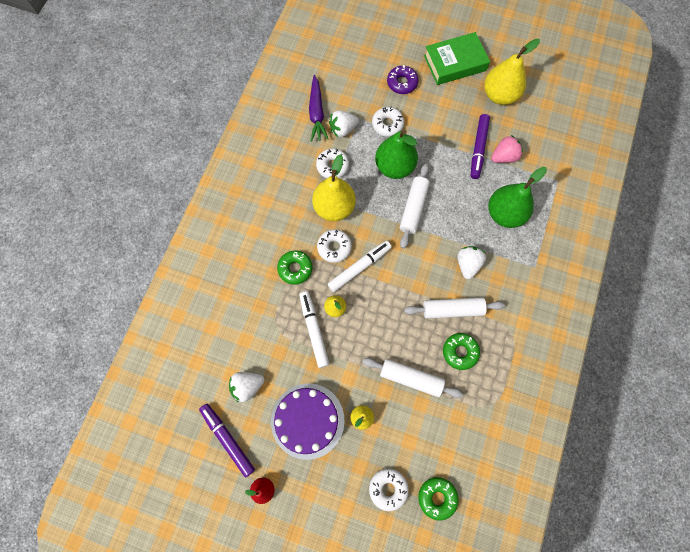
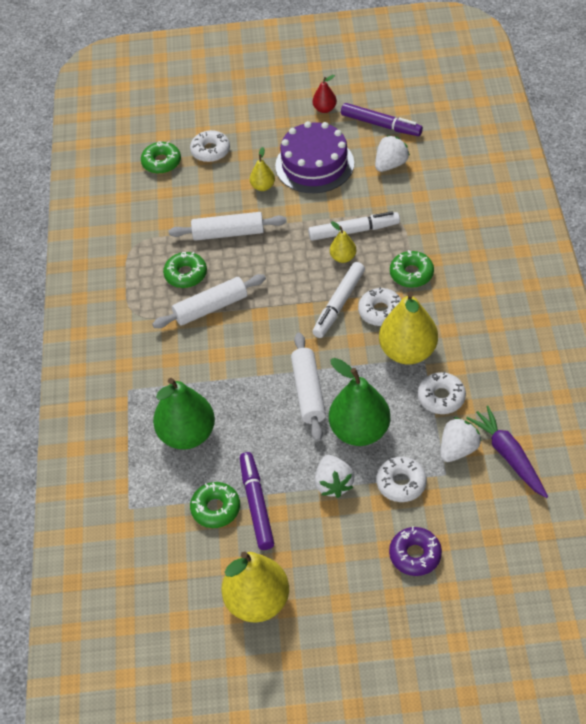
camera: 160 degrees right, 20 degrees down
(314, 330) = (354, 231): white marker -> white marker turned 60 degrees counterclockwise
(455, 63) = (351, 626): green book -> none
(467, 264) = (212, 359): white strawberry -> white strawberry (333, 484)
(504, 157) = (216, 508): pink strawberry -> green donut

